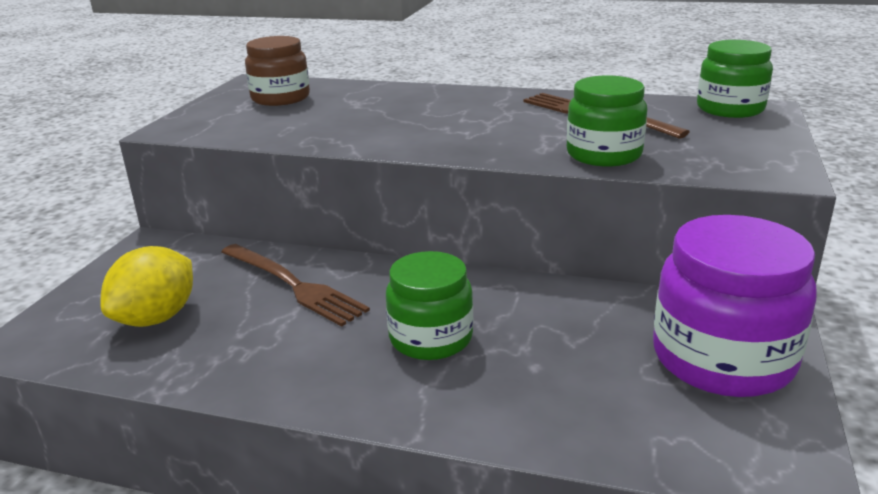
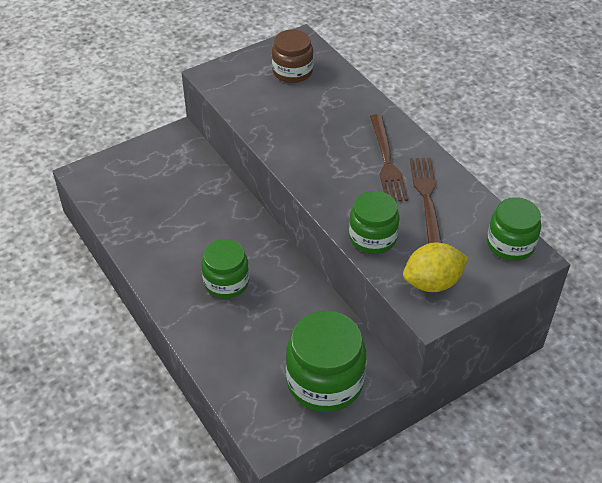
camera: 40 degrees right, 20 degrees up
(157, 318) = (139, 193): yellow lemon -> yellow lemon (432, 283)
(293, 285) = (208, 209): brown fork -> brown fork (386, 161)
(722, 358) = (325, 381): purple jar -> green jar

